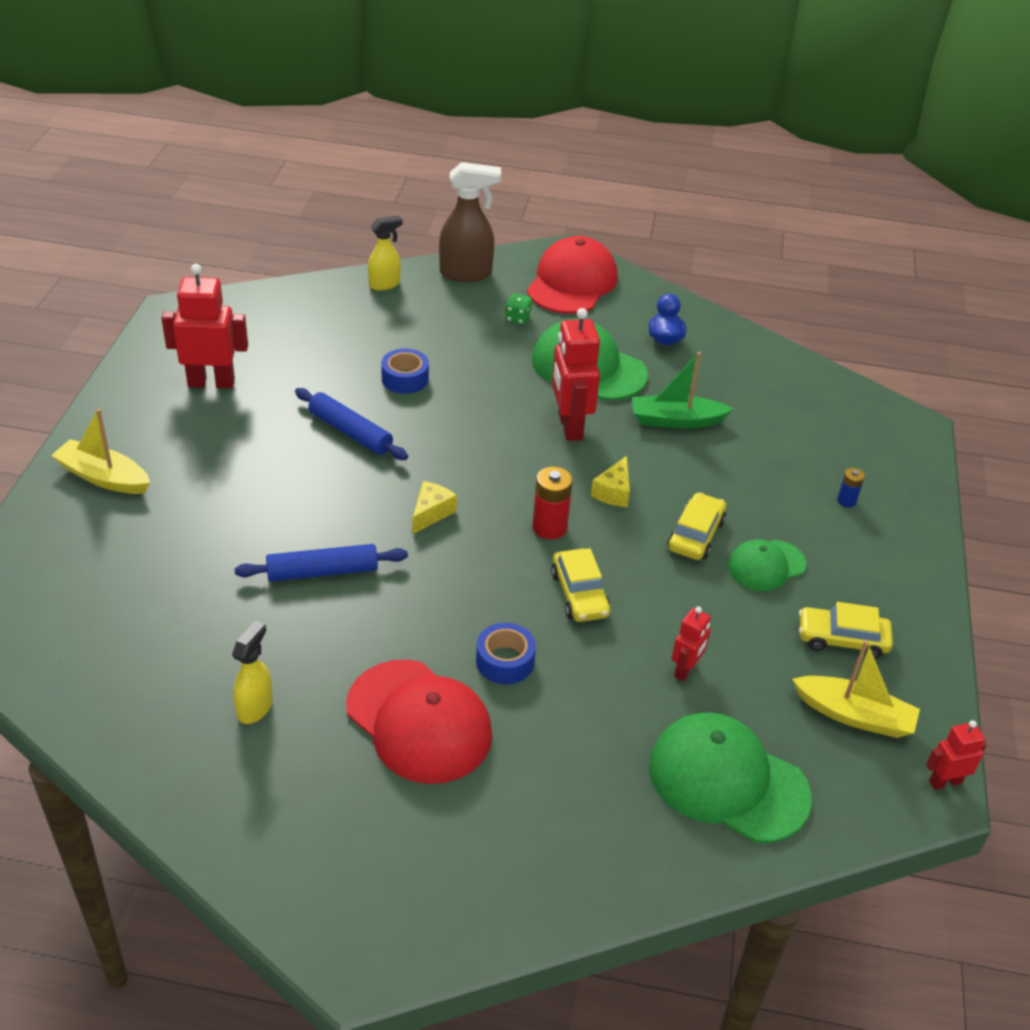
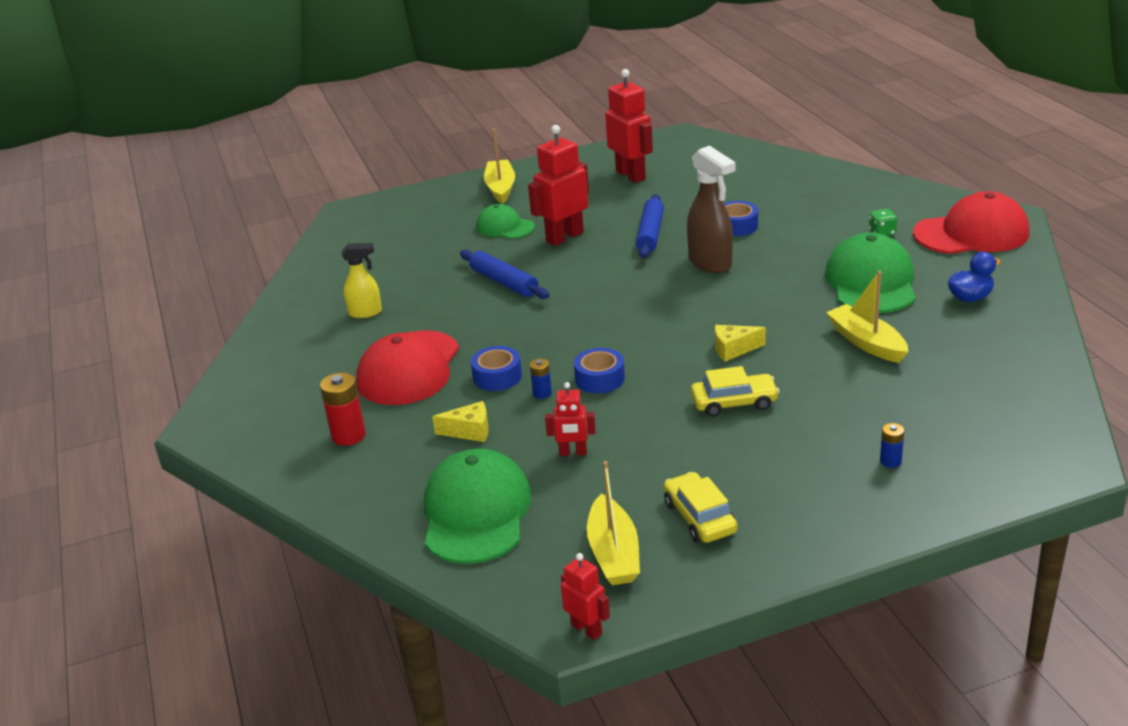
camera: 65 degrees right, 10 degrees down
(385, 284) = (832, 175): yellow spray bottle -> none
(431, 513) = (609, 293): yellow cheese -> yellow cheese (469, 431)
(466, 274) = (901, 194): brown spray bottle -> brown spray bottle (710, 263)
(549, 527) = (655, 340): red battery -> red battery (348, 435)
(567, 643) = (542, 393): none -> blue battery
(569, 426) = (784, 303): red robot -> red robot (564, 237)
(580, 594) = (600, 379): yellow car -> blue tape
(676, 420) = (866, 342): green boat -> yellow boat
(766, 565) = (742, 448): green cap -> green cap (505, 227)

